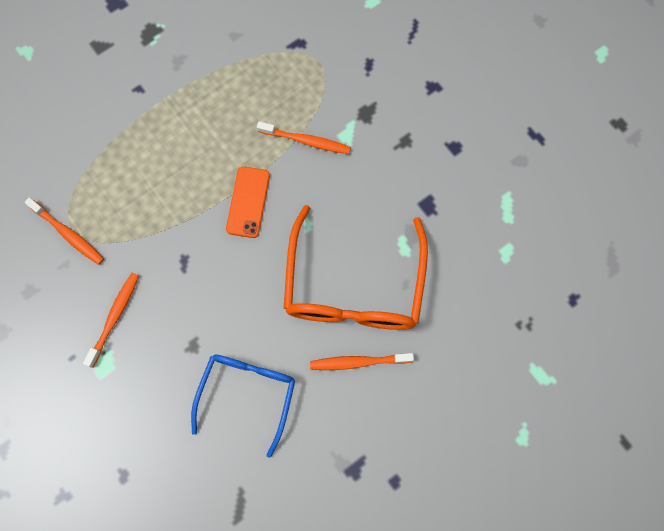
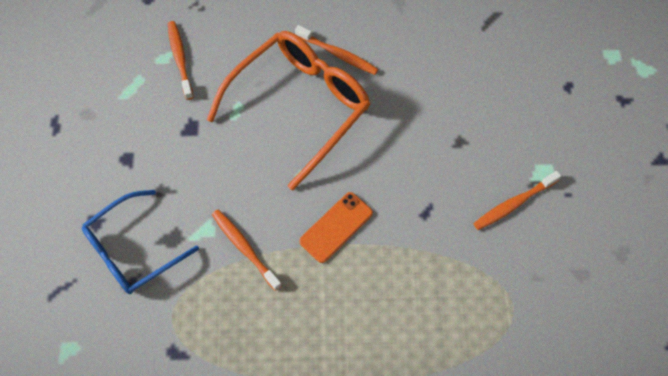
camera: 145 degrees left, 10 degrees down
(68, 234) = (519, 304): orange toothbrush -> orange toothbrush (180, 59)
(247, 394) = (438, 83): blue glasses -> blue glasses (133, 249)

